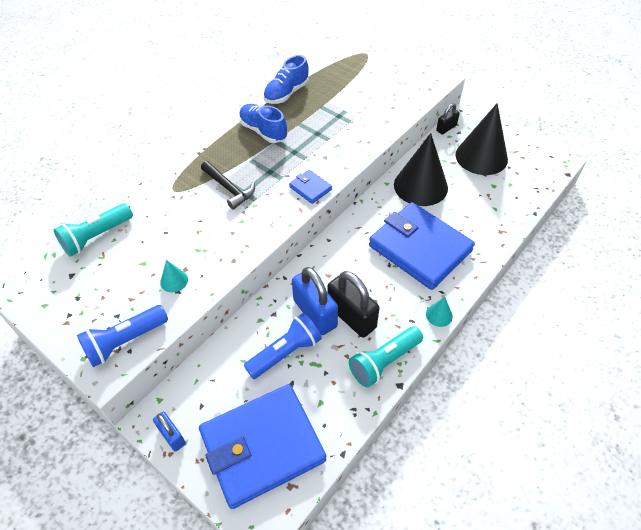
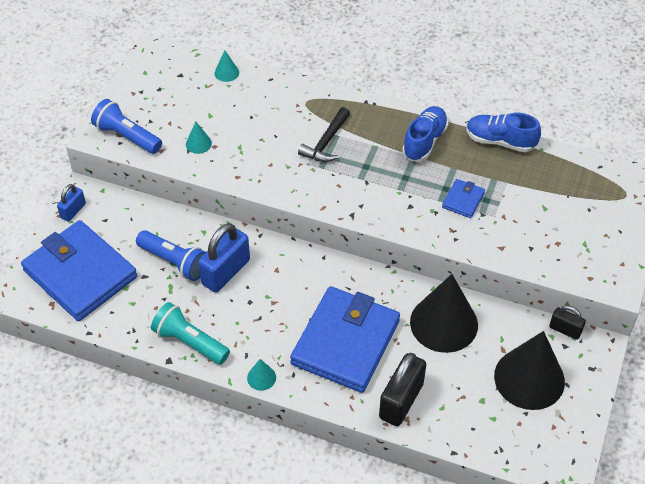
camera: 70 degrees right, 0 degrees up
(96, 237) = (226, 72): turquoise flashlight -> turquoise cone
(310, 188) = (356, 207): blue wallet -> blue wallet (463, 200)
(351, 317) = (232, 302): black padlock -> black padlock (401, 401)

